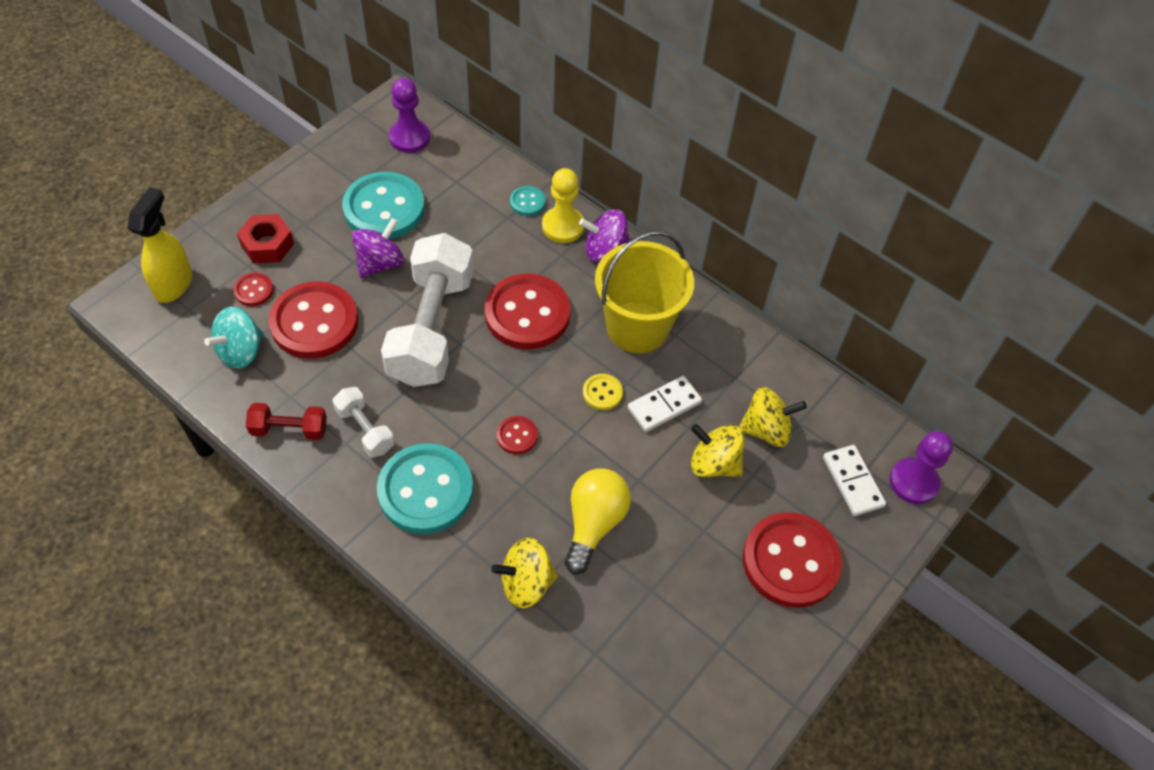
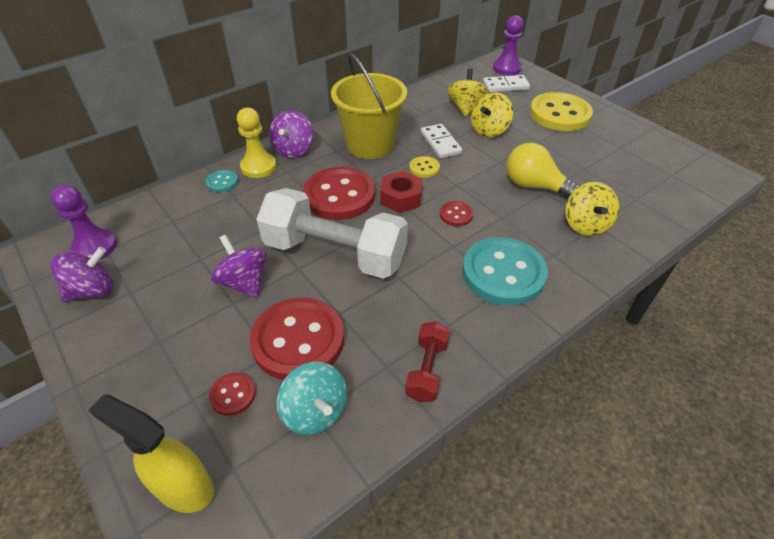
camera: 75 degrees left, 10 degrees down
(267, 245) = (171, 378): red nut -> red nut (401, 198)
(355, 158) = (92, 291): none -> purple spinning top
(365, 429) = (436, 309): white dumbbell -> none
(384, 208) = (176, 274): turquoise button -> none
(790, 561) = (559, 114): red button -> yellow button

